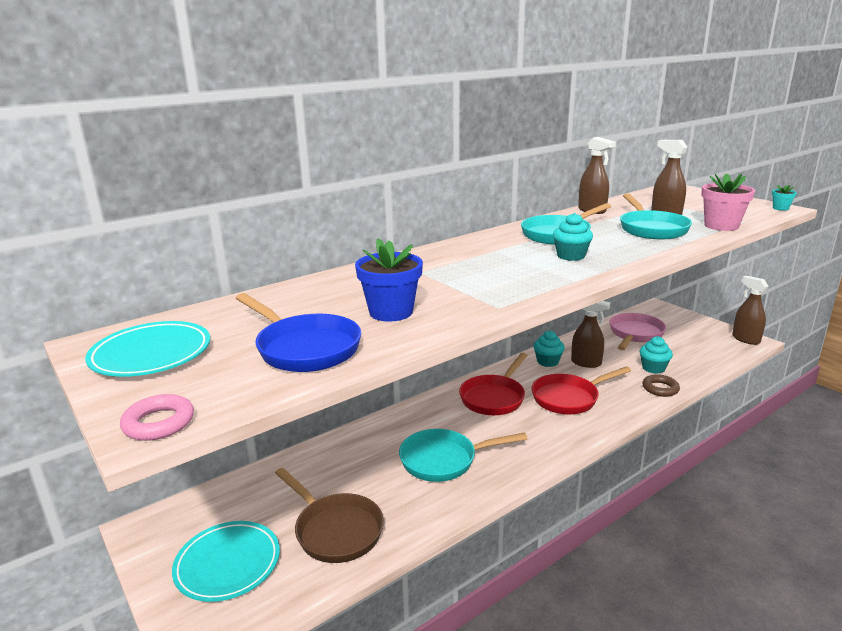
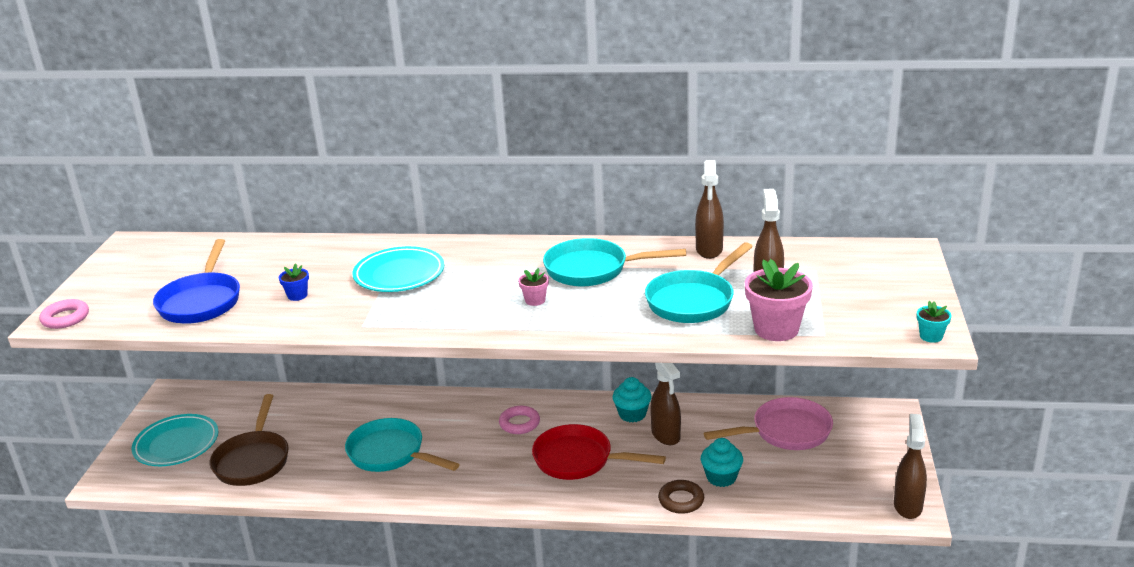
camera: 45 degrees right, 5 degrees up
(151, 354) = (136, 267): turquoise plate -> turquoise plate (399, 274)
(391, 312) = (297, 295): blue flower pot -> blue flower pot, size x0.49
(494, 397) = (519, 423): red pan -> pink ring
(571, 256) = (535, 300): turquoise cupcake -> pink flower pot

